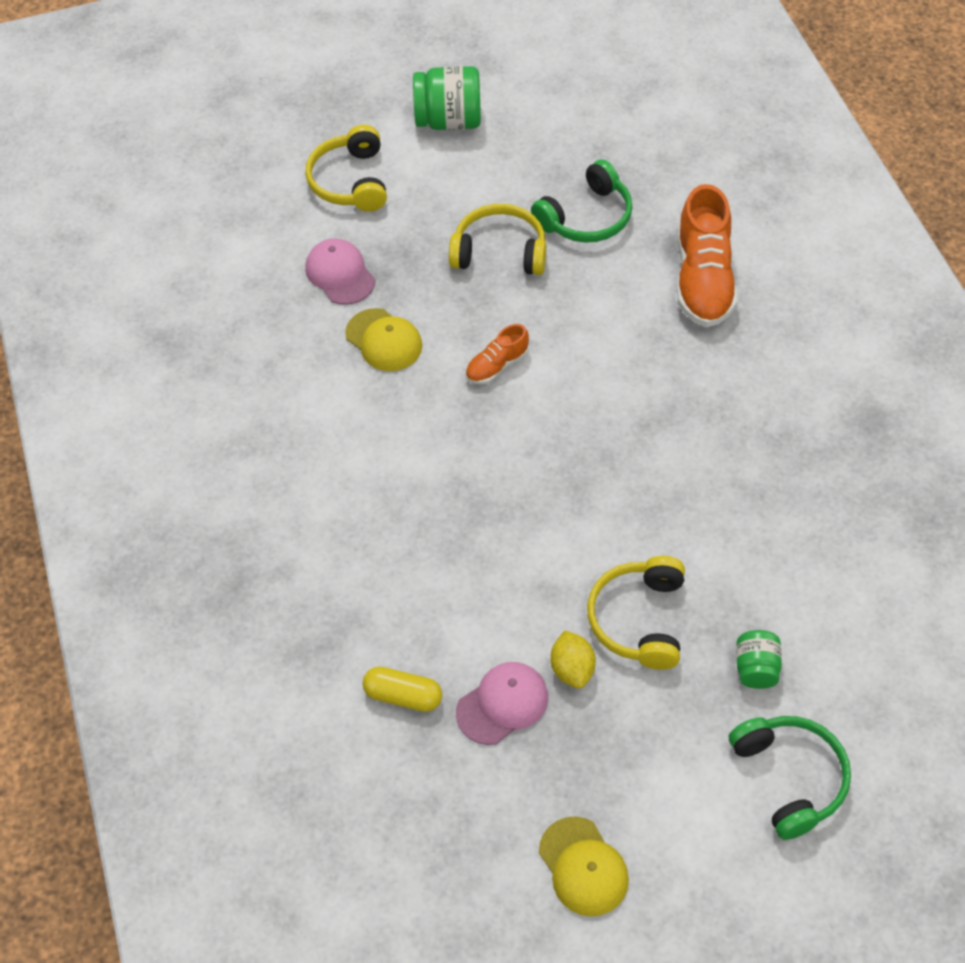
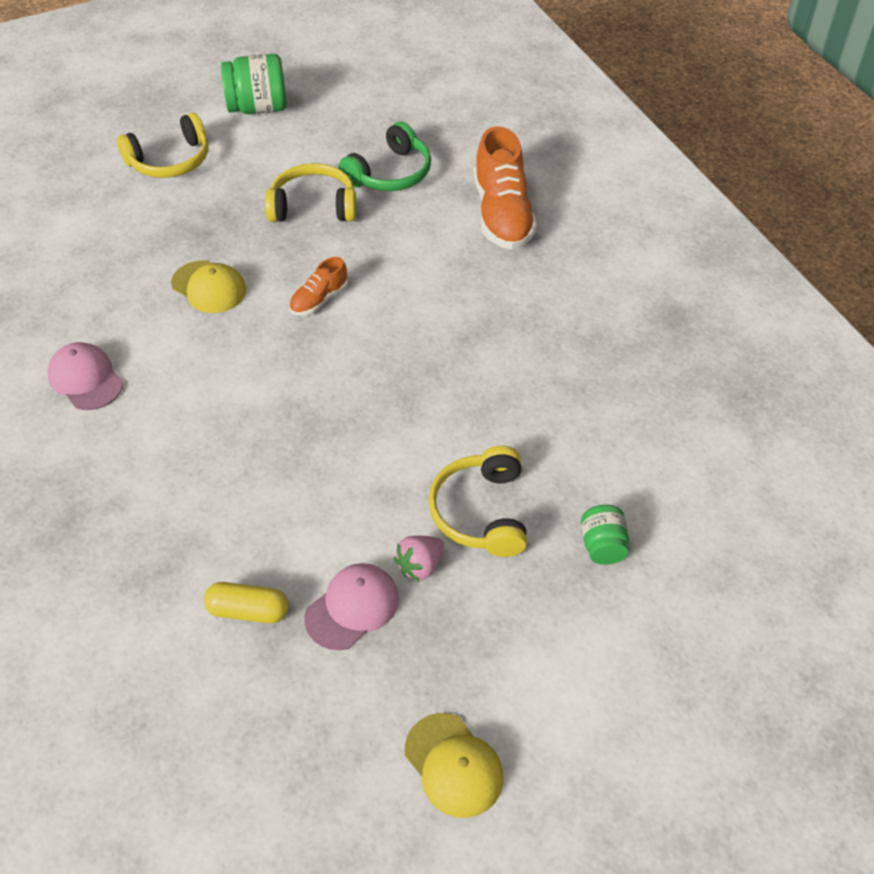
camera: 10 degrees left, 5 degrees down
(340, 274) = (164, 235): pink cap -> pink cap (86, 379)
(350, 181) = (170, 161): yellow headphones -> yellow headphones turned 105 degrees counterclockwise
(572, 669) = (420, 566): yellow lemon -> pink strawberry
(790, 778) = (653, 648): green headphones -> none

